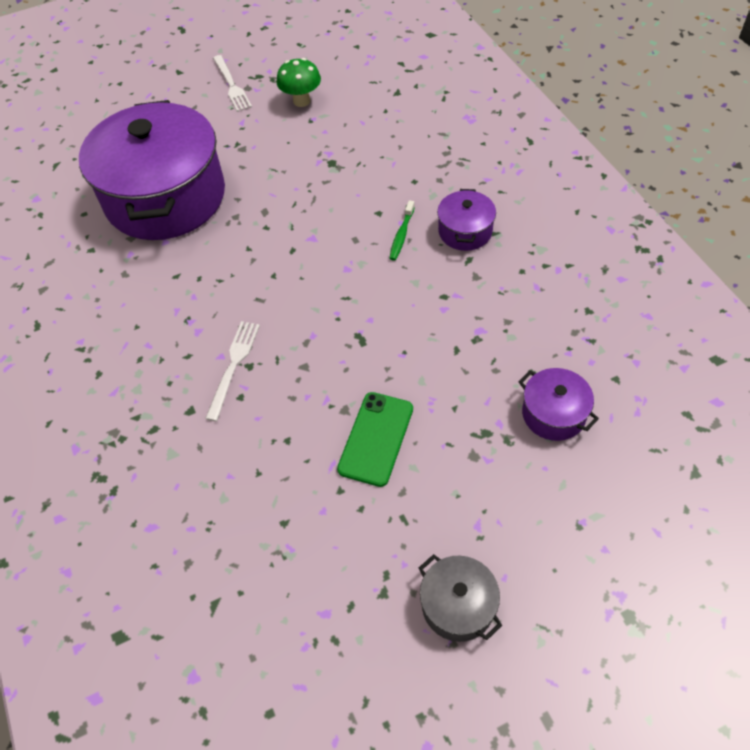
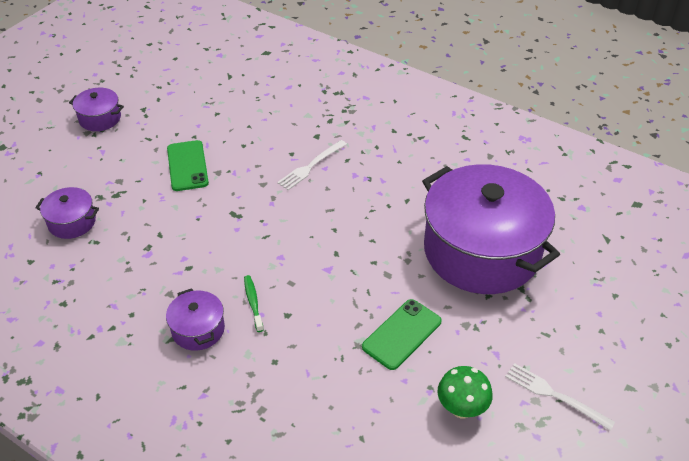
camera: 145 degrees right, 10 degrees down
(234, 366) = (311, 166): white fork -> white fork turned 60 degrees clockwise
(297, 161) = (402, 334): none -> green phone
(458, 605) = (100, 118): grey pot -> purple pot

